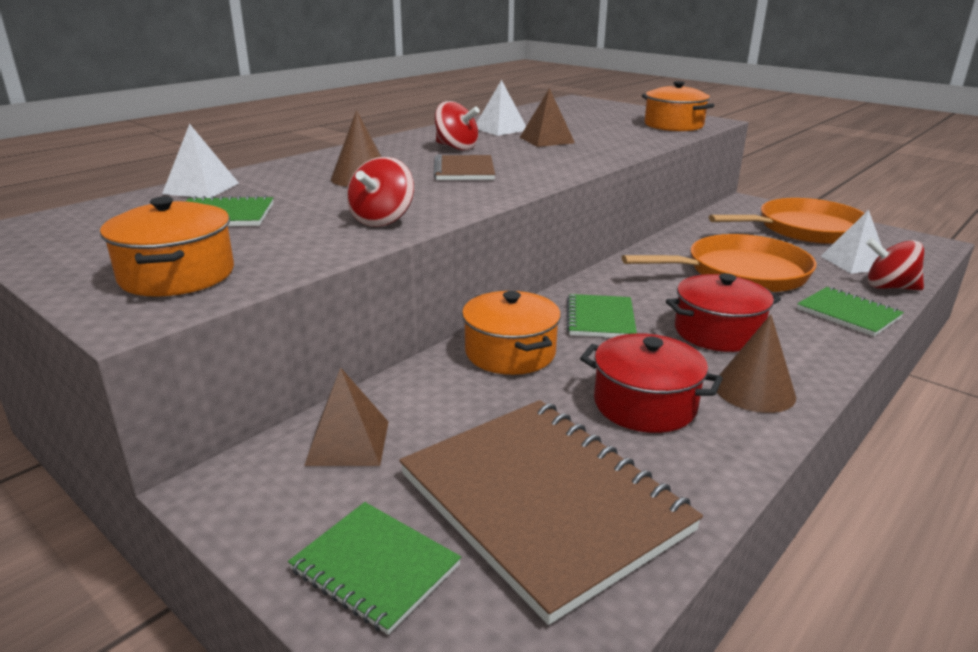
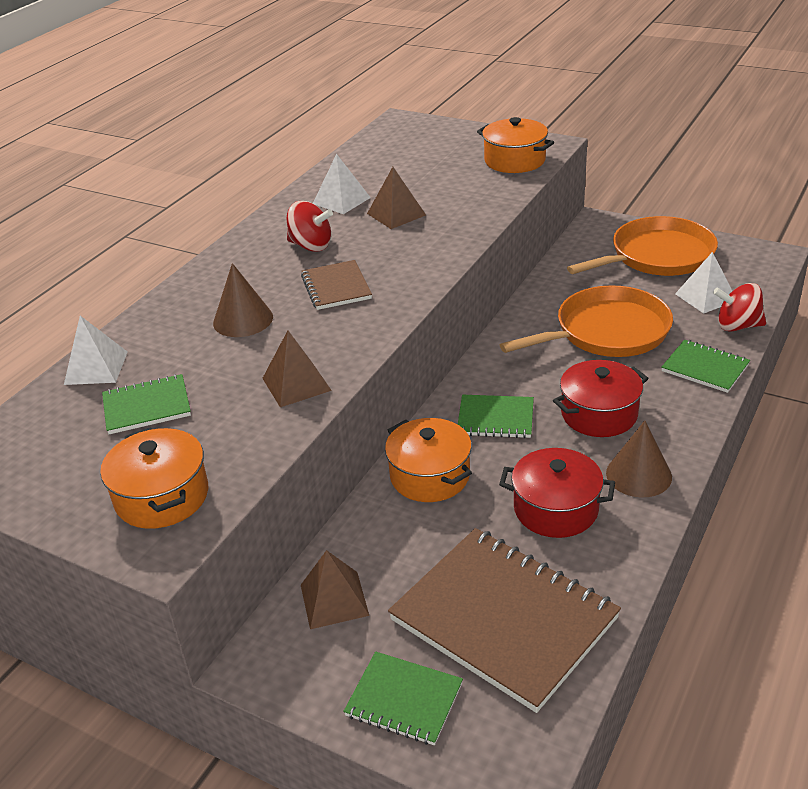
camera: 10 degrees left, 10 degrees up
(382, 220) = (296, 384): red spinning top -> brown pyramid
(600, 319) = (495, 418): green notebook -> green notebook turned 75 degrees counterclockwise

